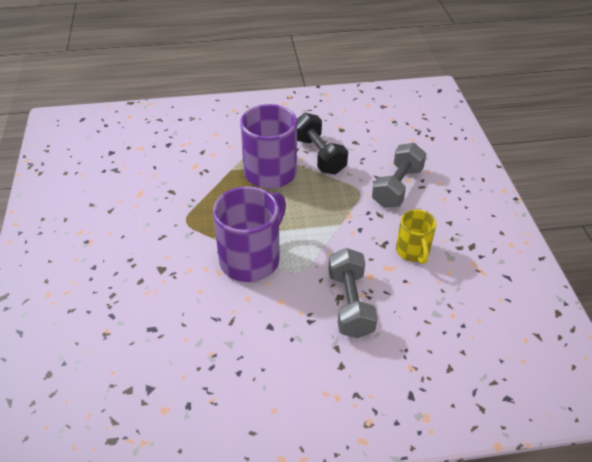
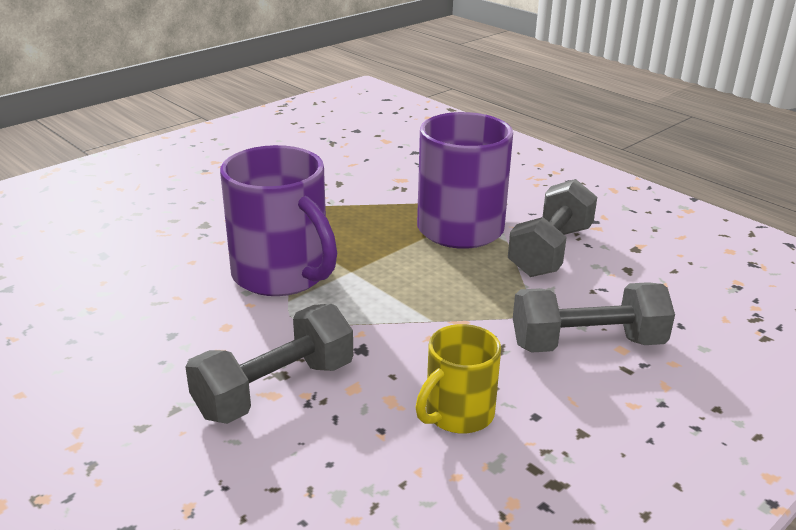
camera: 55 degrees right, 15 degrees down
(251, 258) = (283, 275): purple mug -> purple mug turned 45 degrees clockwise
(319, 155) = (550, 251): black dumbbell -> grey dumbbell

